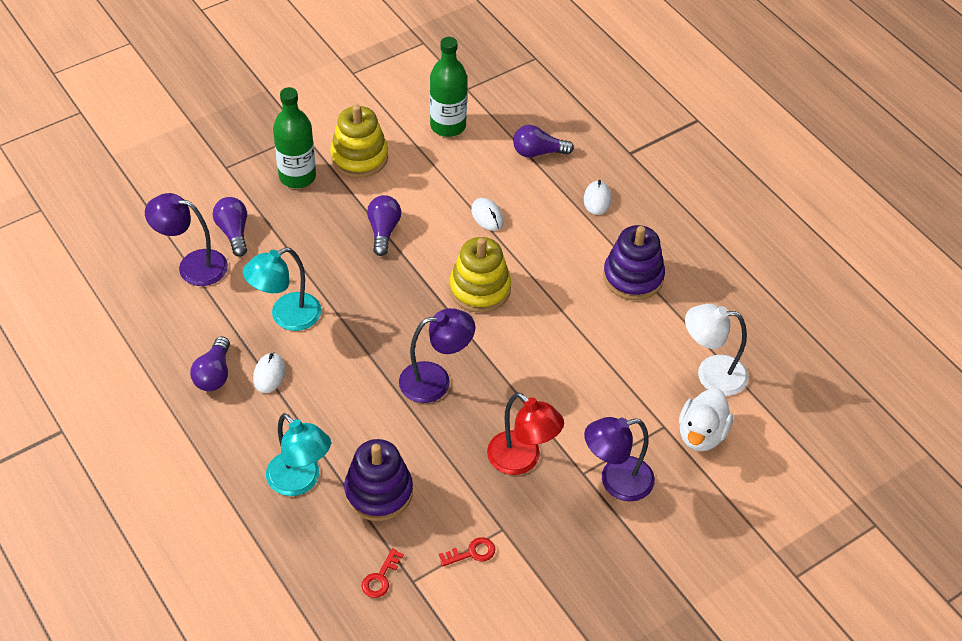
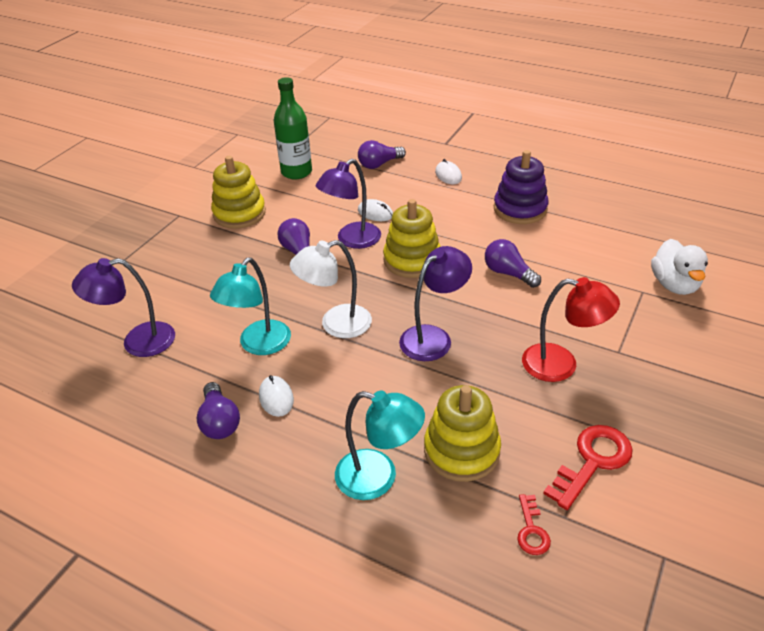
camera: 25 degrees left, 10 degrees down
(234, 232) = (162, 302): purple light bulb -> purple light bulb (508, 273)
(297, 176) = (194, 243): green bottle -> none
(378, 492) = (461, 450): purple stacking toy -> yellow stacking toy
(472, 553) = (592, 461): red key -> red key, size x1.83
(616, 481) = (649, 346): purple lamp -> purple lamp (352, 240)
(711, 374) = (637, 244): white lamp -> white lamp (336, 324)

